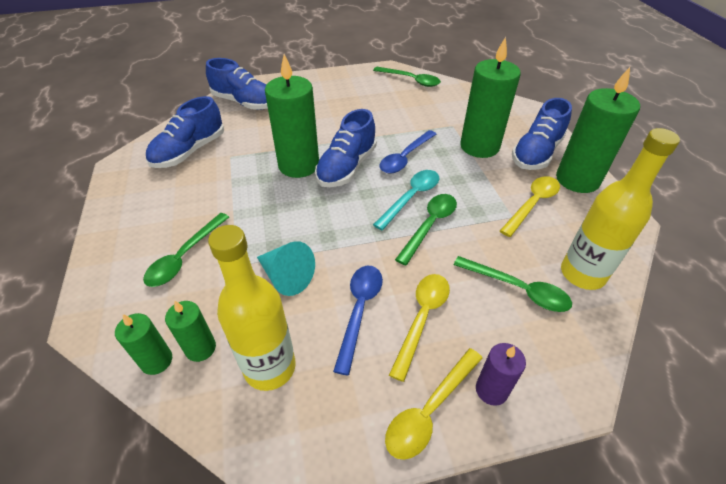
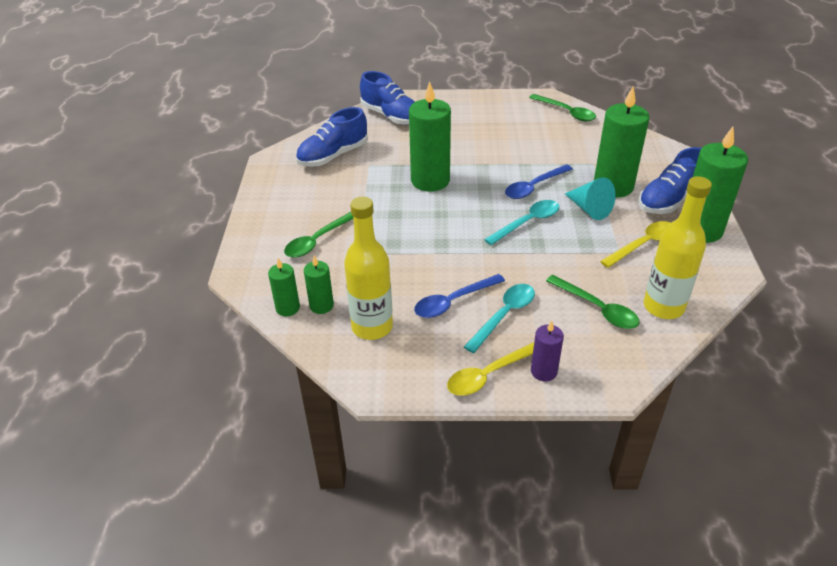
camera: 15 degrees right, 5 degrees down
(286, 277) = (398, 268): turquoise cone -> turquoise cone (589, 209)
(346, 167) = (474, 188): blue shoe -> none
(359, 311) = (453, 301): blue spoon -> blue spoon turned 150 degrees counterclockwise
(422, 318) = (504, 315): yellow spoon -> turquoise spoon
(430, 225) = (536, 248): green spoon -> none

